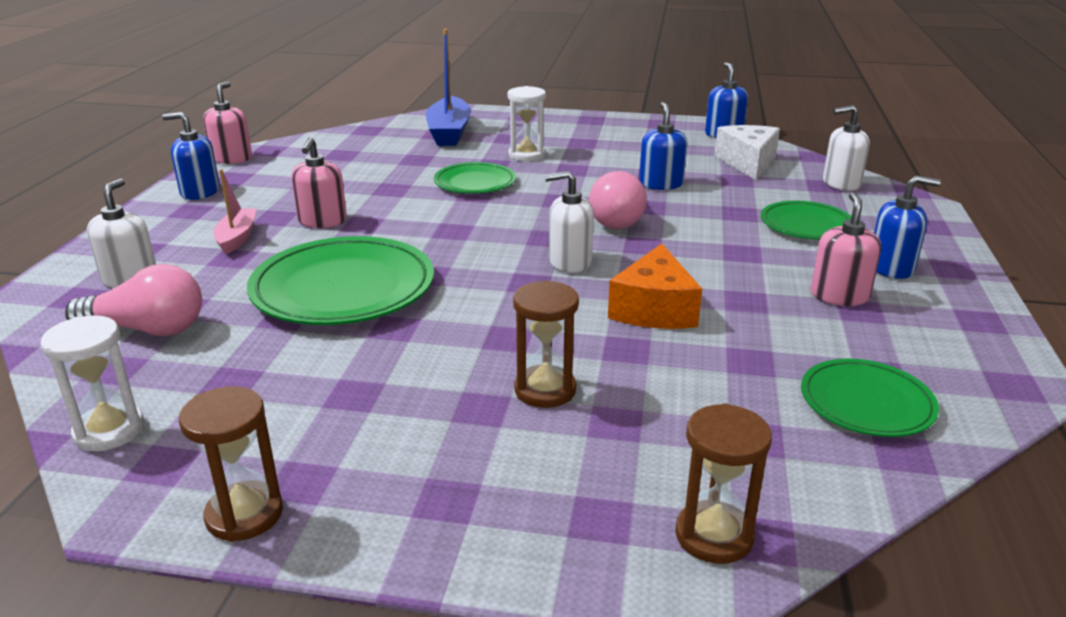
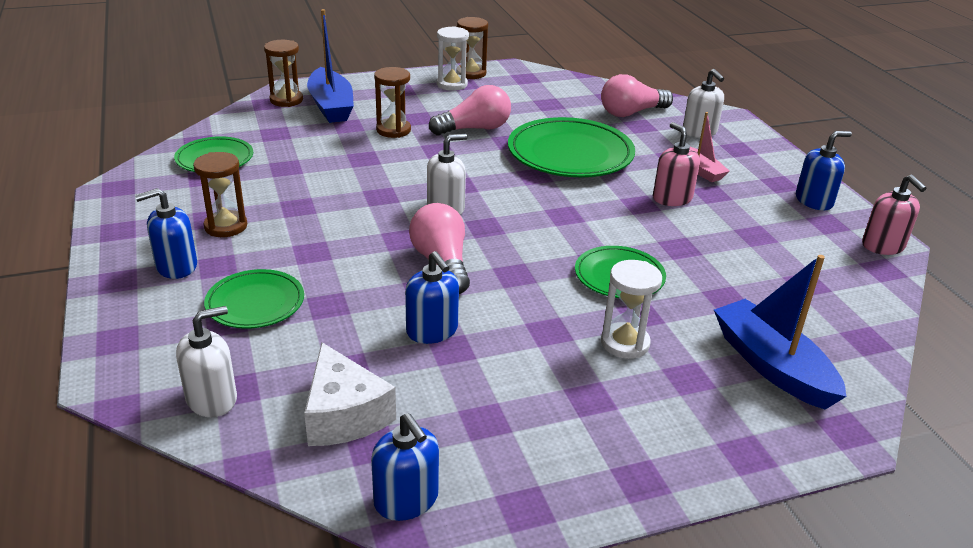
camera: 150 degrees right, 5 degrees up
(109, 431) = (565, 81): white hourglass -> white hourglass (452, 84)
(415, 359) = (474, 129): none -> pink light bulb
(623, 486) = (331, 106): none -> blue boat
(654, 309) = (360, 185): orange cheese -> none
(839, 296) = (226, 226): pink soap dispenser -> brown hourglass

